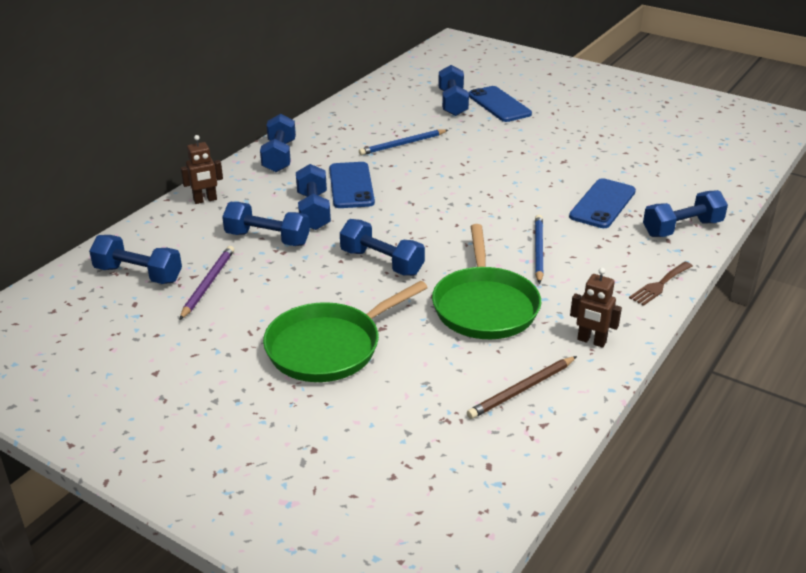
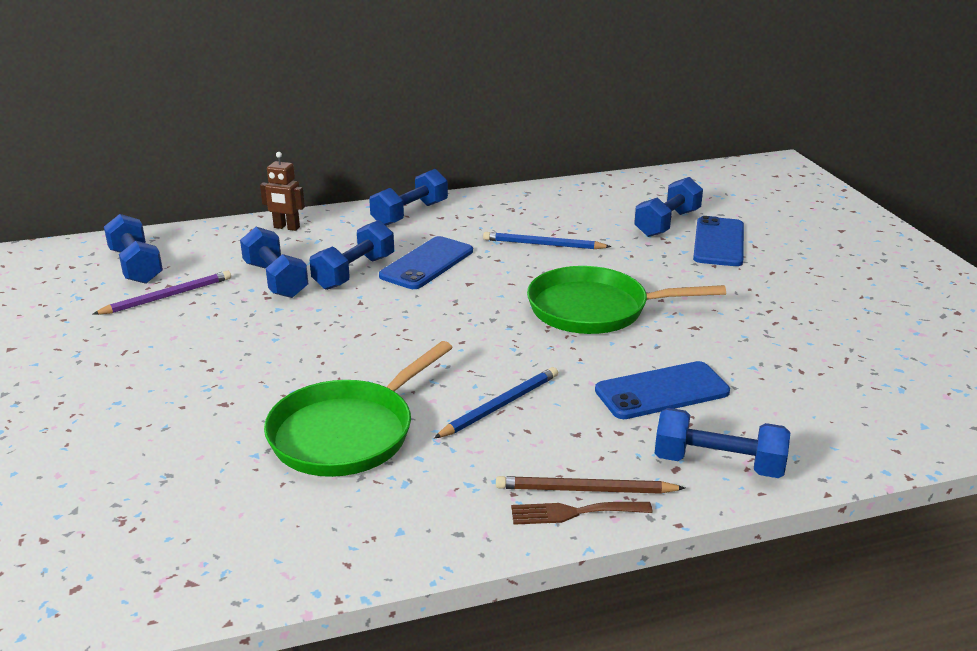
camera: 40 degrees right, 5 degrees down
(329, 347) = (154, 396): green pan -> green pan (594, 309)
(382, 262) = (330, 344): blue dumbbell -> none
(522, 390) = (233, 535): brown pencil -> brown pencil (585, 490)
(591, 341) = (387, 529): brown robot -> none

